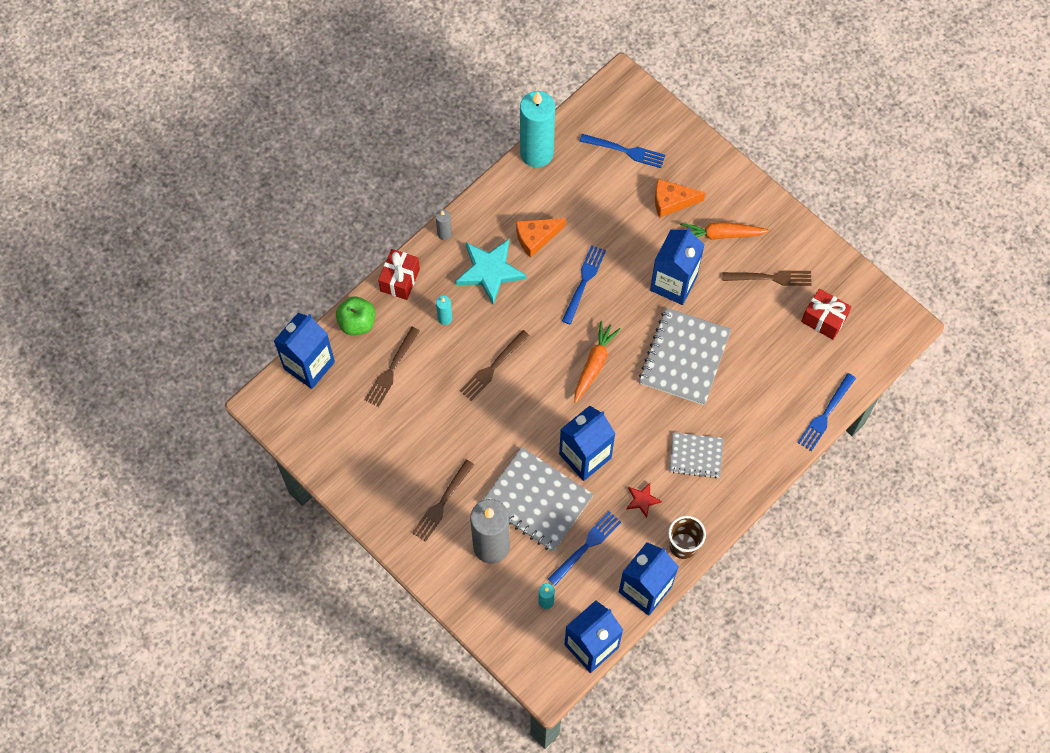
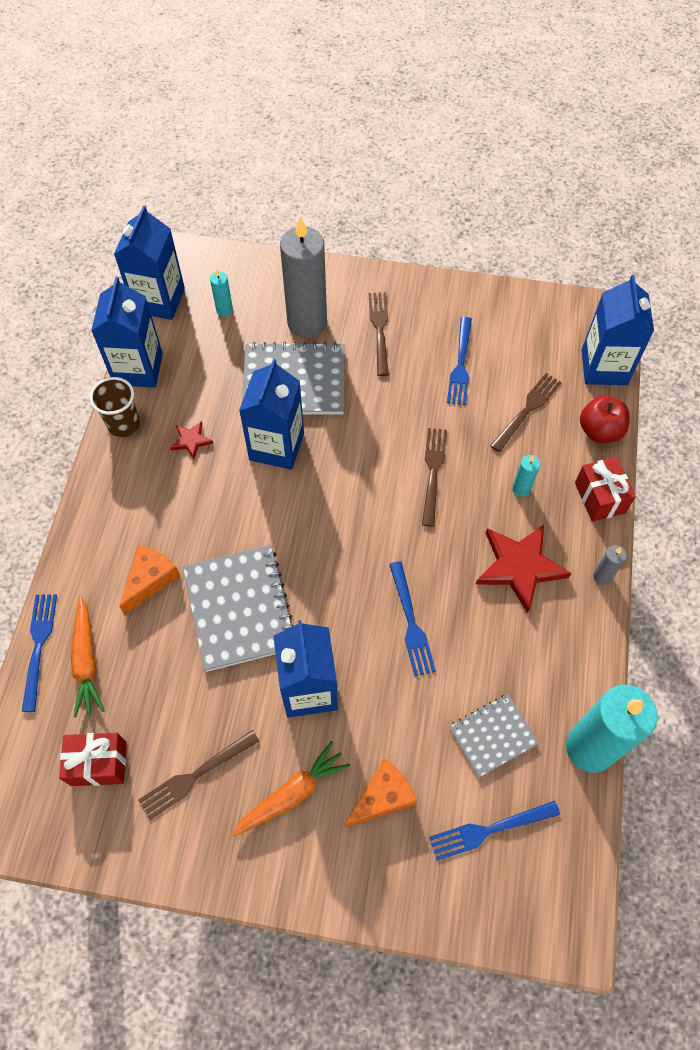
camera: 145 degrees right, 5 degrees down
(357, 322) = (599, 431): green apple -> red apple
(391, 369) = (527, 410): brown fork -> brown fork turned 45 degrees clockwise
(490, 271) = (519, 567): turquoise star -> red star
(536, 238) = (503, 638): orange cheese -> orange cheese (150, 580)
(586, 546) = (219, 371): blue fork -> blue fork (460, 364)
(594, 364) = (333, 540): orange carrot -> orange carrot (87, 661)
(696, 456) = (162, 514): grey notebook -> grey notebook (493, 736)

